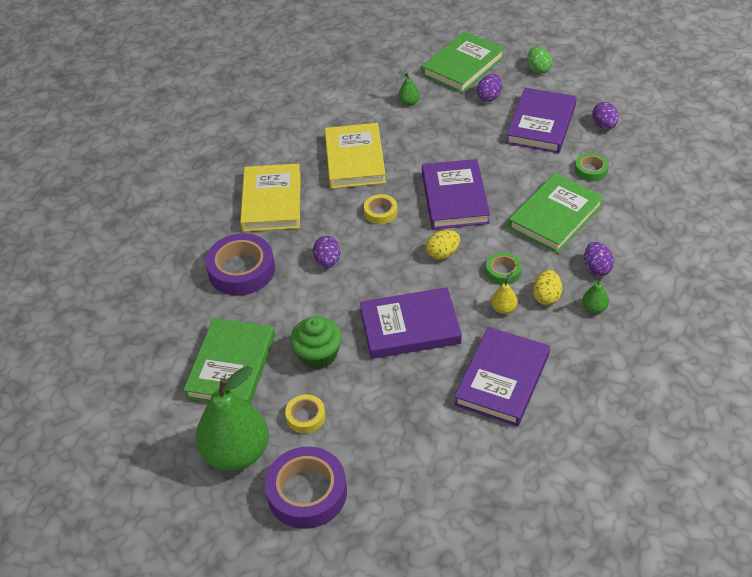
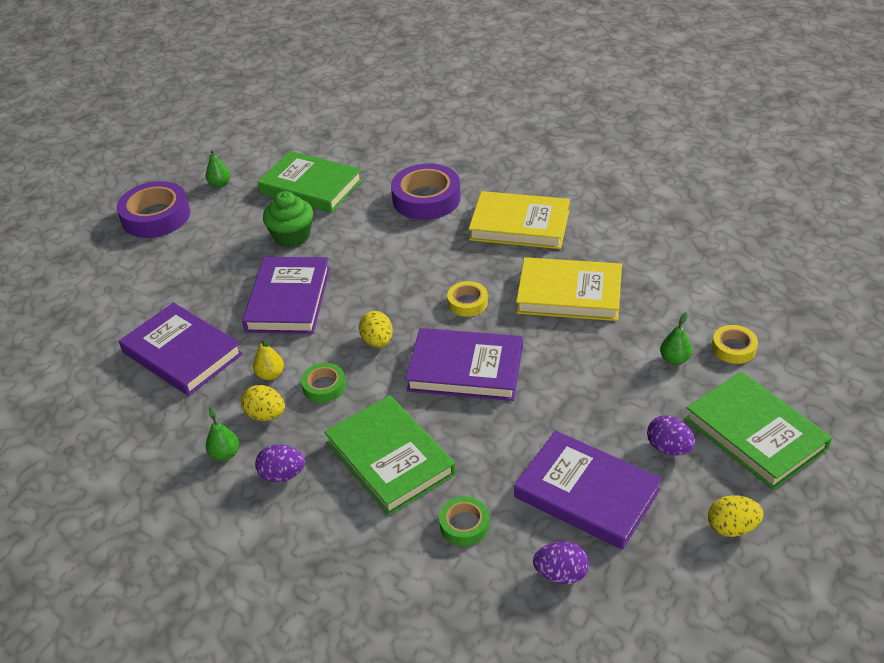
camera: 105 degrees right, 5 degrees down
(237, 453) = (220, 184): green pear -> green pear, size x0.40
(305, 416) = (229, 222): yellow tape -> yellow tape (733, 348)
(327, 261) = (410, 255): purple egg -> none
(538, 69) = (731, 527): green egg -> yellow egg

